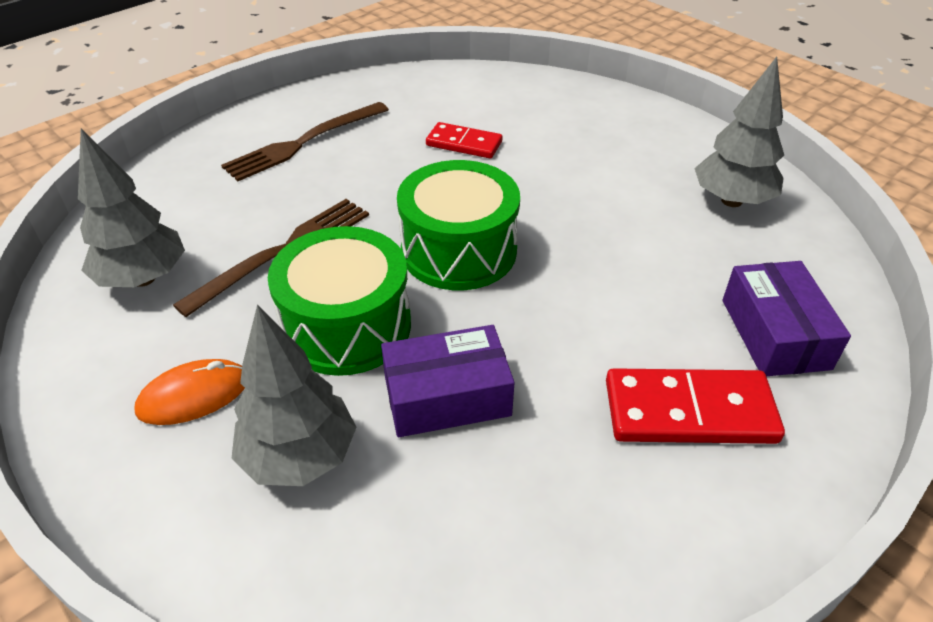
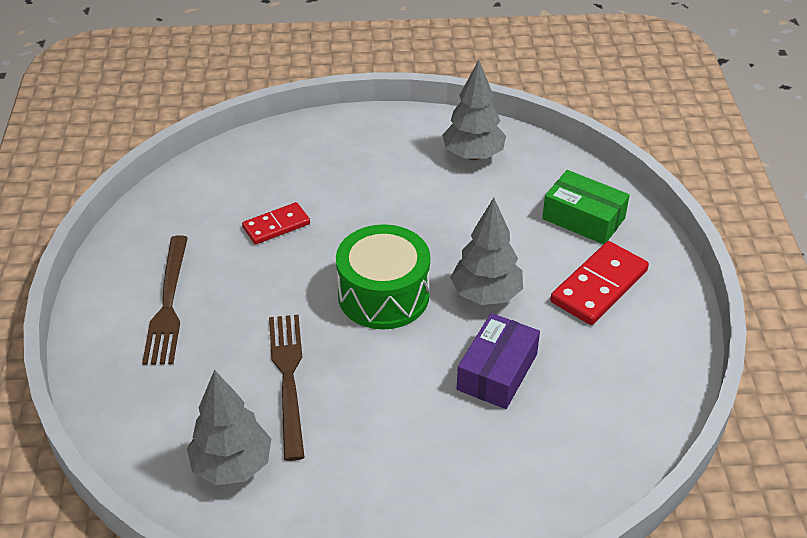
camera: 50 degrees left, 0 degrees up
(194, 395) = (381, 486): orange mouse -> none
(299, 456) = (479, 458): grey tree -> grey tree (486, 295)
(347, 326) = (395, 384): green drum -> none
(775, 334) = (583, 218): purple box -> green box

